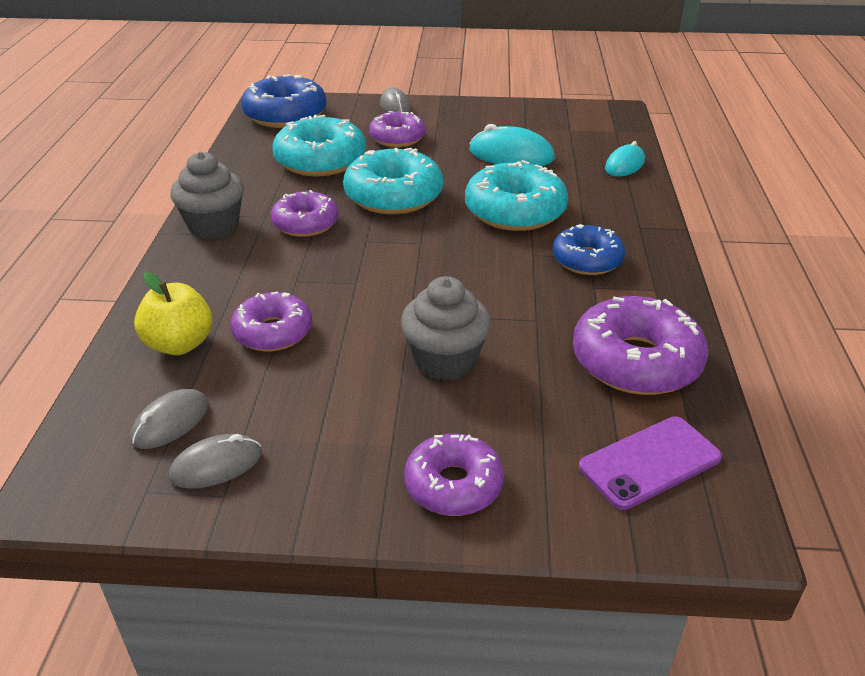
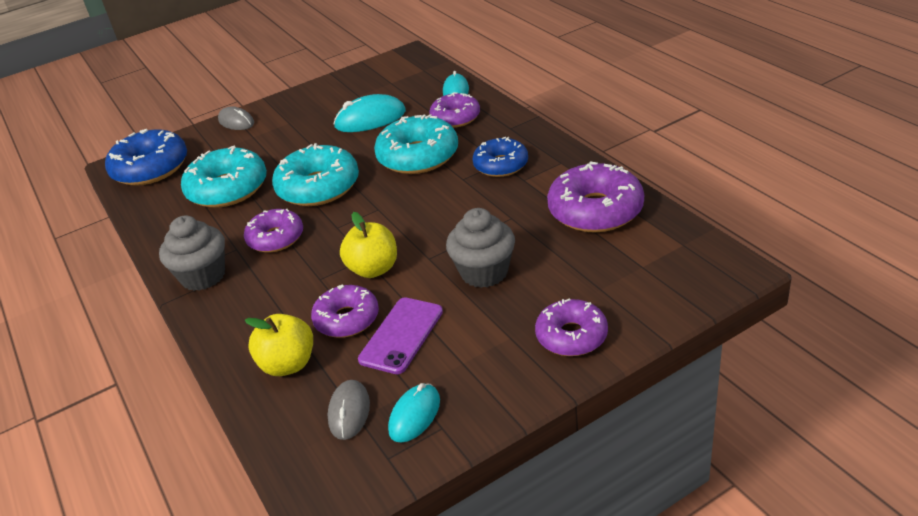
camera: 30 degrees left, 0 degrees up
(216, 465) = (414, 415): grey mouse -> turquoise mouse
(350, 298) = (373, 269): none -> yellow apple
(397, 138) = (269, 145): purple donut -> purple donut (455, 118)
(650, 462) = (661, 261): purple phone -> purple phone (401, 335)

